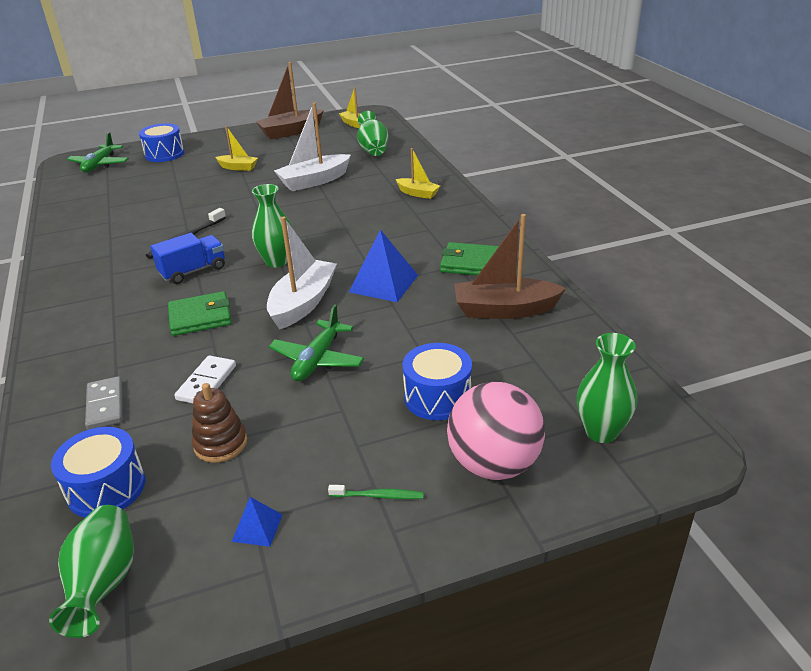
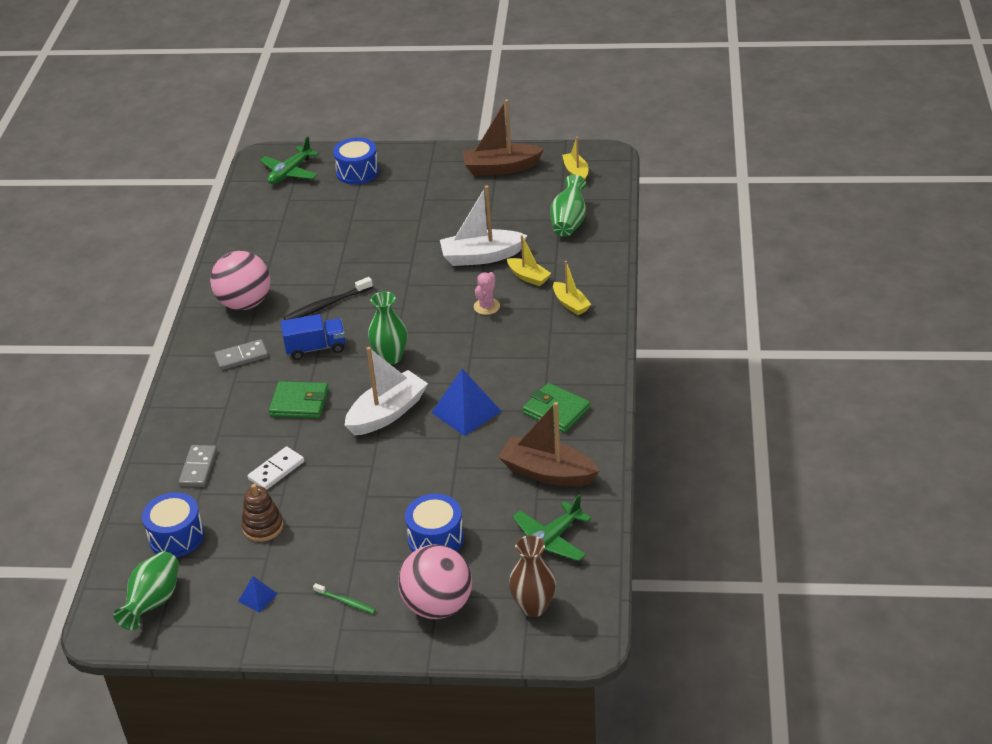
camera: 25 degrees right, 5 degrees up
(97, 254) = (245, 303): none -> pink ball
(113, 295) = (241, 357): none -> grey domino
(238, 167) = (419, 214): yellow boat -> yellow boat (528, 277)
(317, 359) = (367, 475): green plane -> green plane (550, 541)
(344, 209) = (486, 306): none -> pink cactus
(601, 431) = (534, 607): green vase -> brown vase

